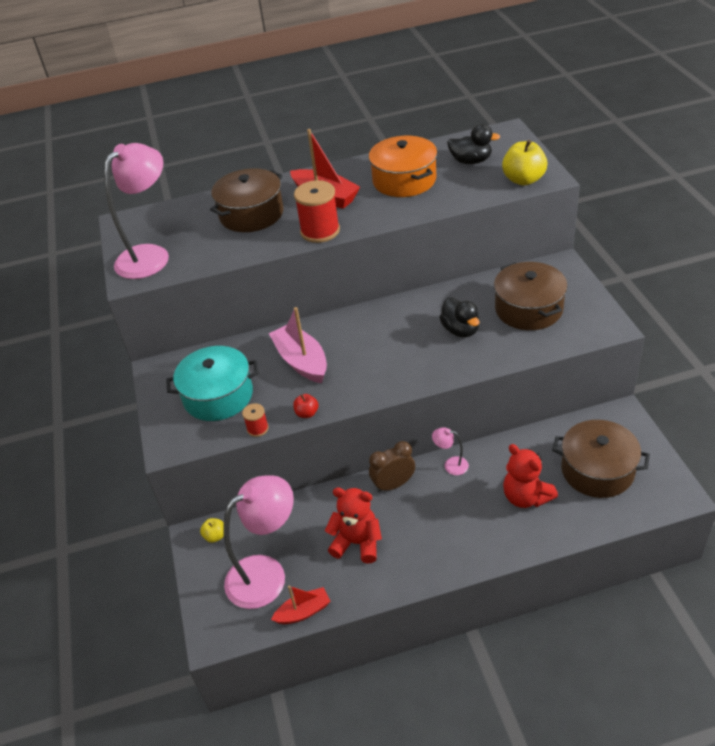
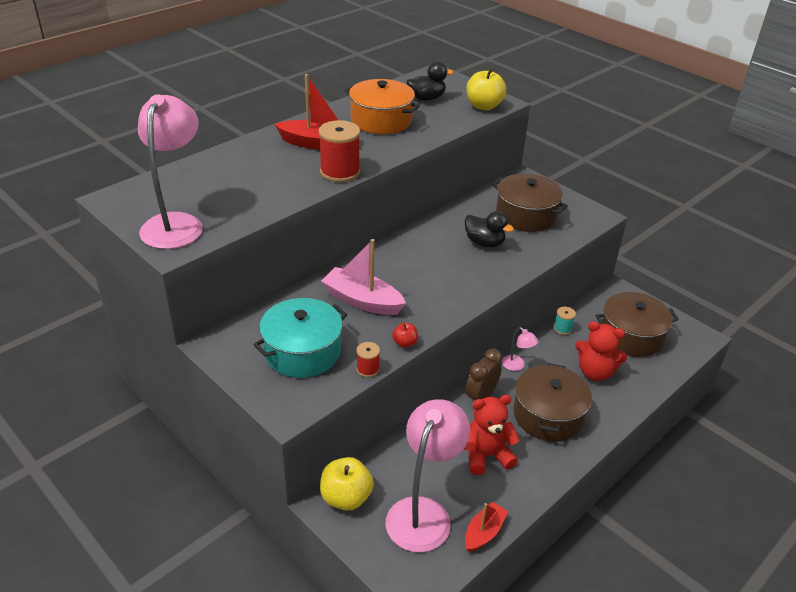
camera: 35 degrees left, 5 degrees down
(215, 536) = (346, 498): yellow apple -> yellow apple, size x1.96
(251, 214) = (256, 169): brown pot -> brown pot (548, 415)
(451, 465) = (517, 366): pink lamp -> pink lamp turned 120 degrees counterclockwise
(527, 440) = (562, 329): none -> turquoise spool

